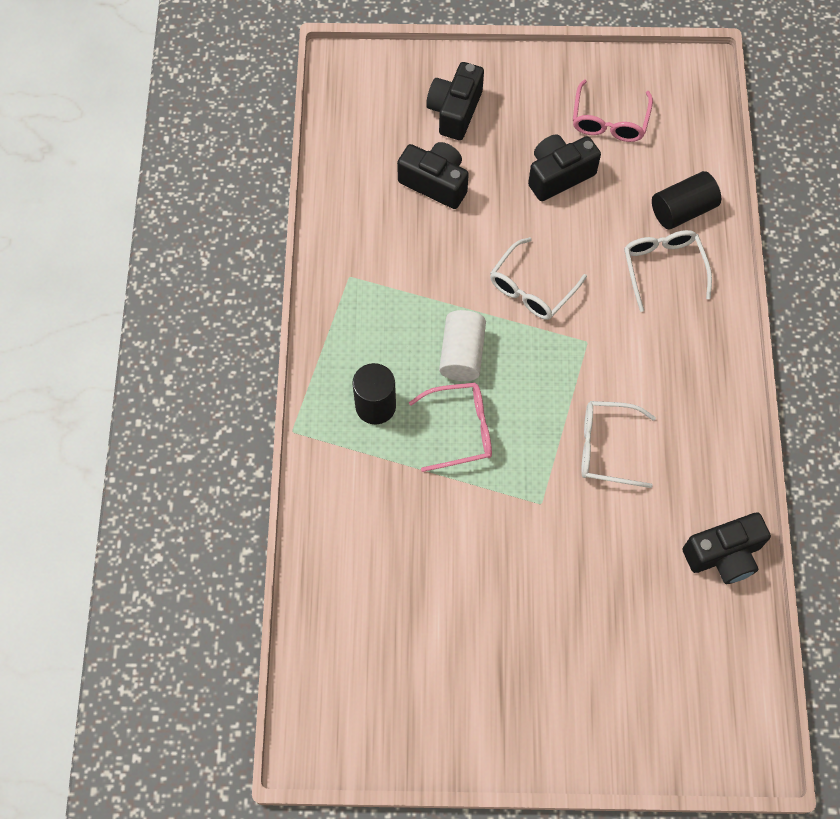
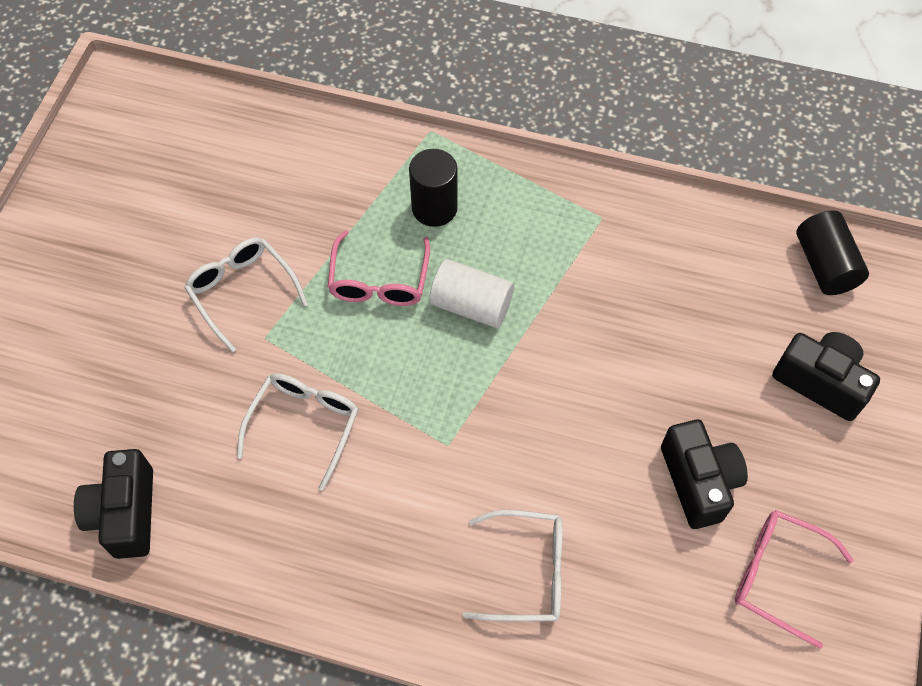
camera: 105 degrees right, 5 degrees down
(435, 183) = (713, 333): black camera -> none
(532, 288) = (537, 402): white glasses -> white glasses (242, 292)
(682, 210) = (611, 629): black cylinder -> black cylinder (824, 265)

